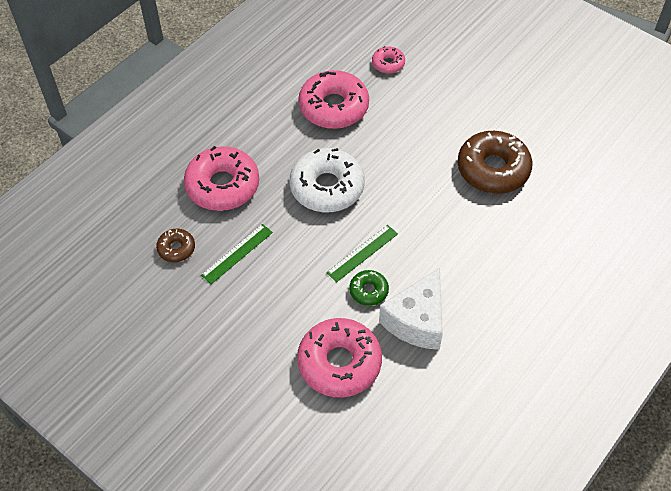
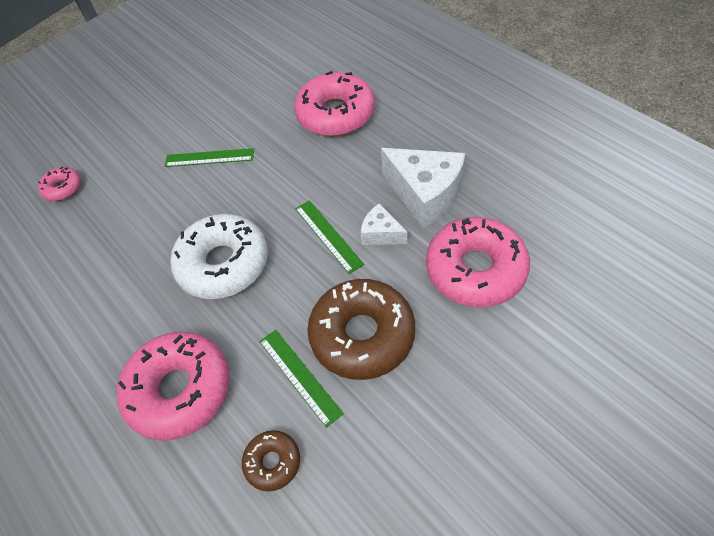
camera: 75 degrees left, 0 degrees up
(333, 107) = (102, 248): pink donut -> pink donut (336, 114)
(368, 291) = (381, 234): green donut -> white cheese
(436, 152) = (209, 158): none -> green ruler
(493, 169) = (248, 115): brown donut -> brown donut (362, 335)

